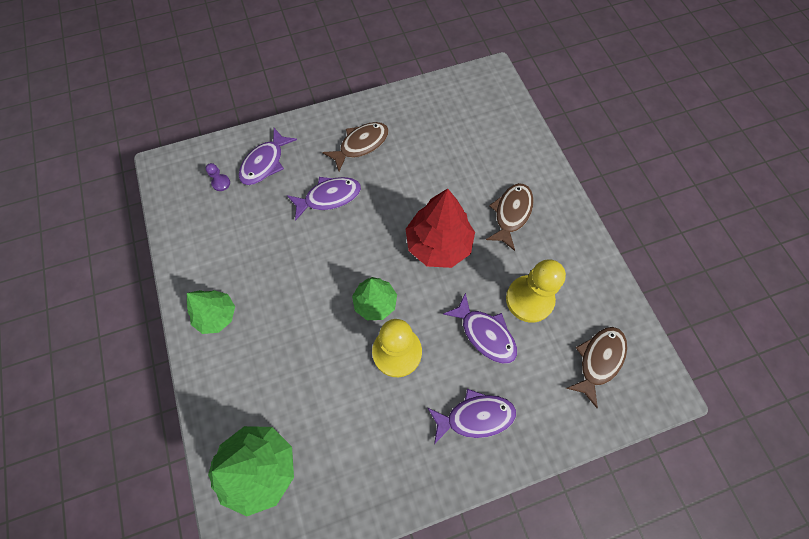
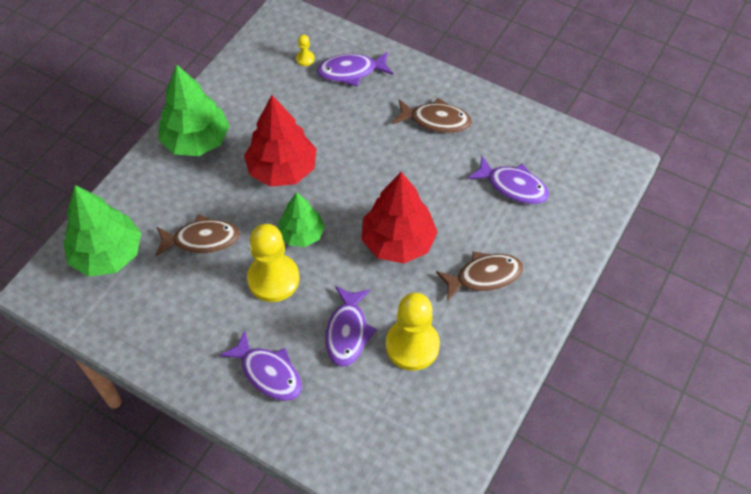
camera: 50 degrees right, 10 degrees down
(216, 315) = (196, 140): green tree -> green tree, size x1.60
(221, 183) = (305, 59): purple pawn -> yellow pawn
(305, 273) = (282, 169): none -> red tree
(329, 197) = (364, 135): purple fish -> purple fish (513, 186)
(598, 360) = (404, 439): brown fish -> brown fish (202, 239)

